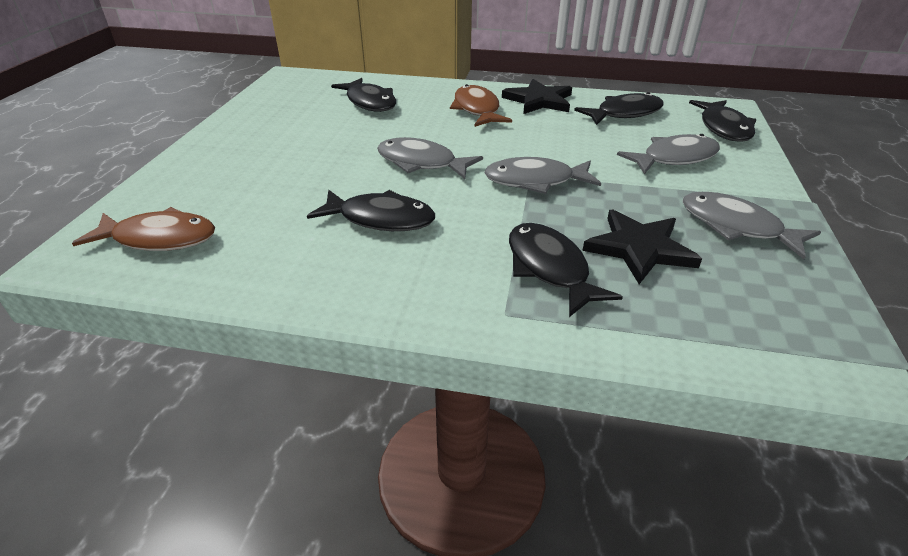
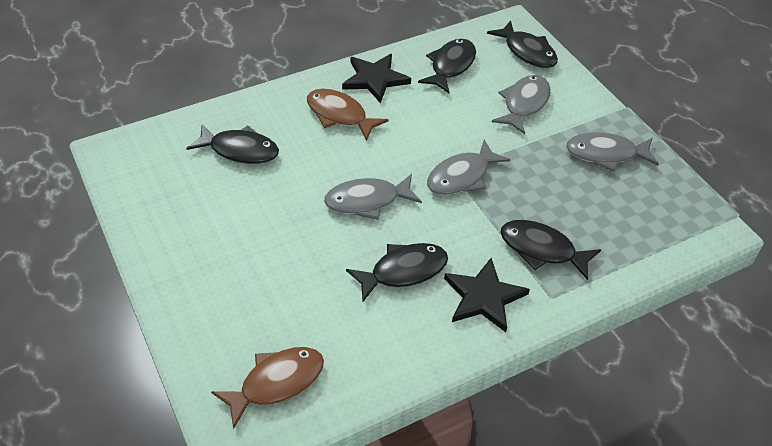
camera: 40 degrees left, 10 degrees up
(639, 248) = (573, 204): black star -> black star (484, 297)

